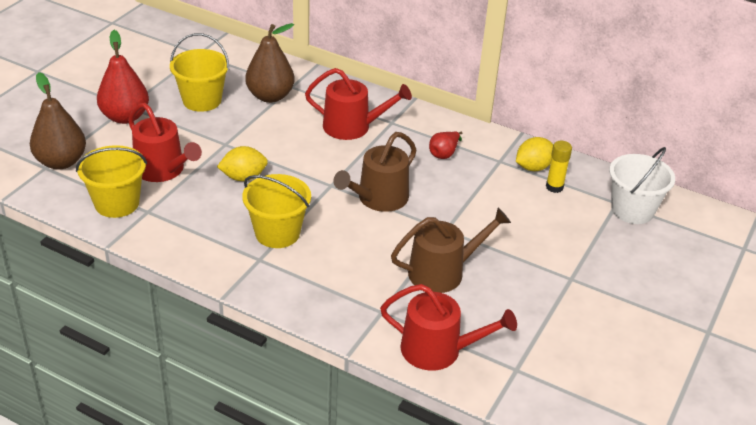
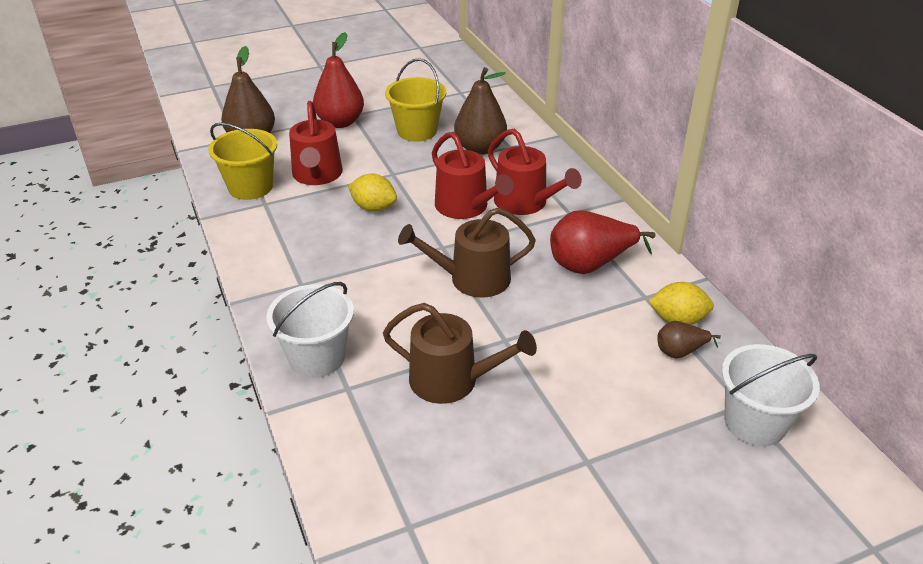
camera: 40 degrees right, 0 degrees up
(277, 233) = (343, 268): yellow bucket -> none
(336, 303) = (317, 357): none -> white bucket
(438, 350) = (354, 457): red watering can -> red watering can (465, 207)
(444, 154) = (590, 264): red pear -> red pear, size x1.89
(554, 187) = (680, 351): yellow glue stick -> brown pear

